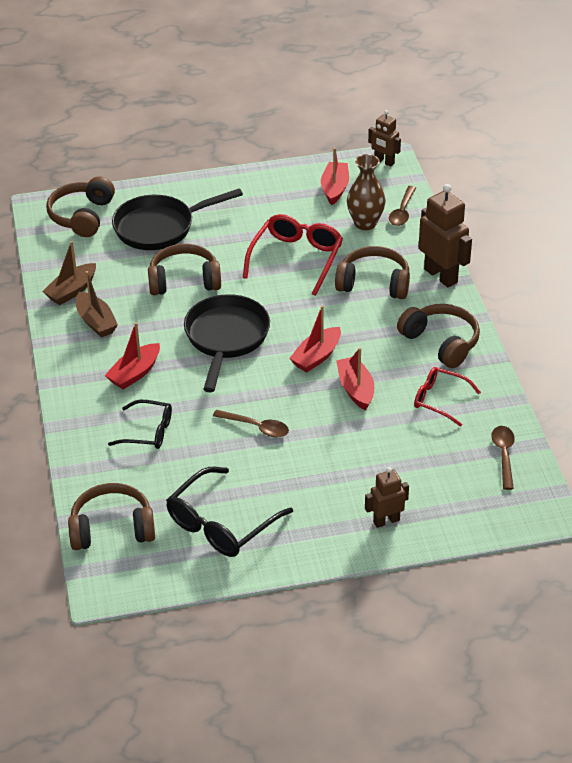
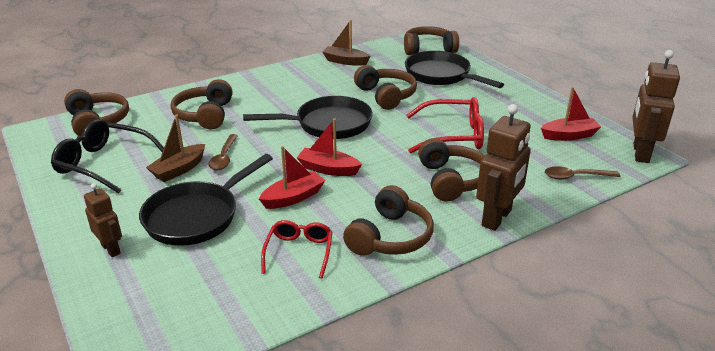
camera: 70 degrees right, 10 degrees down
(96, 322) = (317, 75): brown boat -> brown boat (179, 169)
(135, 373) = (268, 98): red boat -> none
(148, 432) = (205, 115): black glasses -> brown headphones
(358, 458) = (197, 216): none -> black pan
(365, 223) = (536, 160): brown vase -> none
(384, 161) = (640, 153): brown robot -> brown robot, size x1.70
(504, 455) = (224, 316): brown spoon -> none

